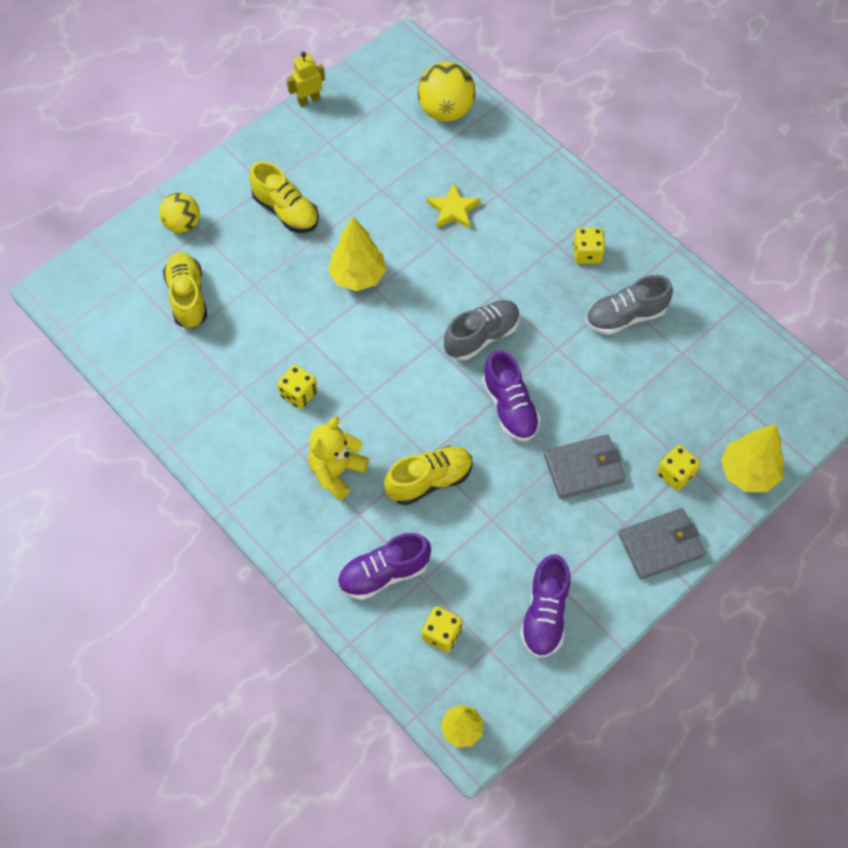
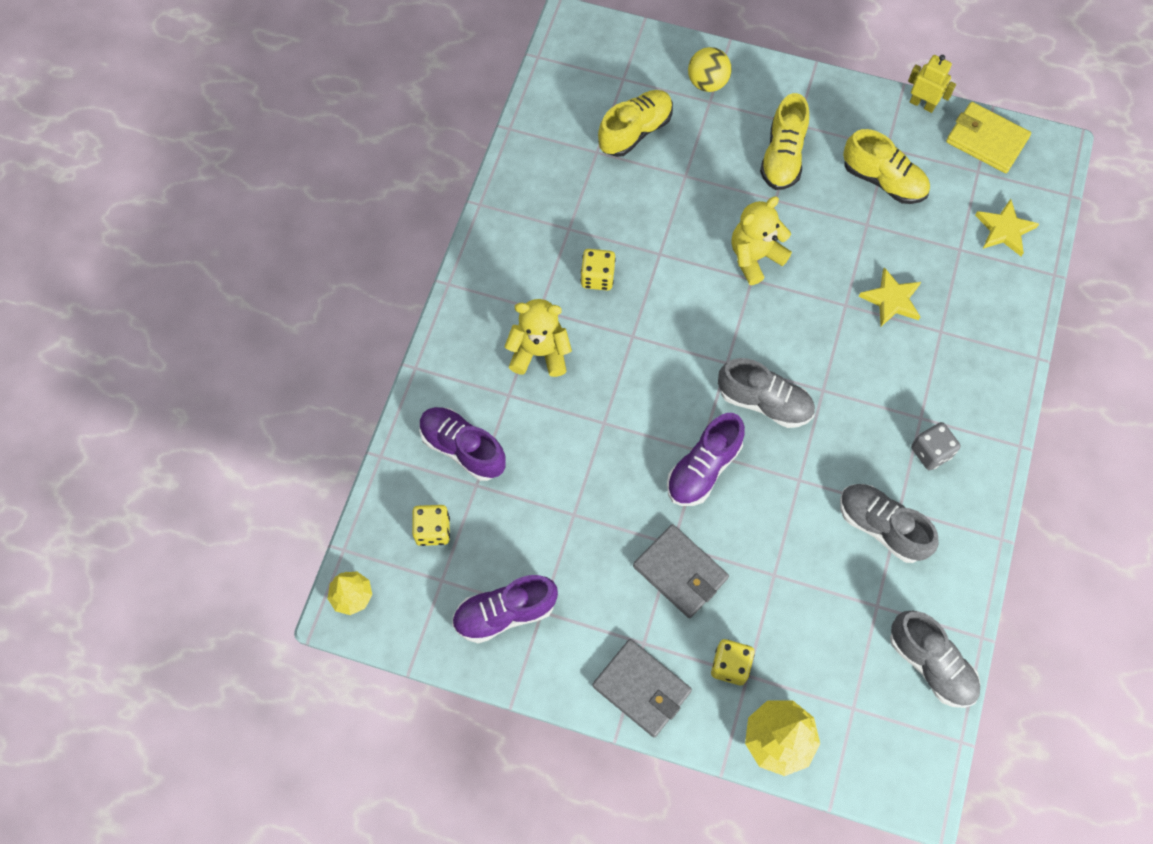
camera: 60 degrees right, 5 degrees up
(358, 276) = (755, 257): yellow tree -> yellow teddy bear
(367, 80) = (986, 140): none -> yellow wallet
(429, 480) = (579, 437): yellow shoe -> yellow shoe (883, 180)
(446, 111) = (1004, 230): yellow ball -> yellow star
(587, 254) = (931, 452): yellow dice -> grey dice
(743, 344) = (931, 664): none -> grey shoe

